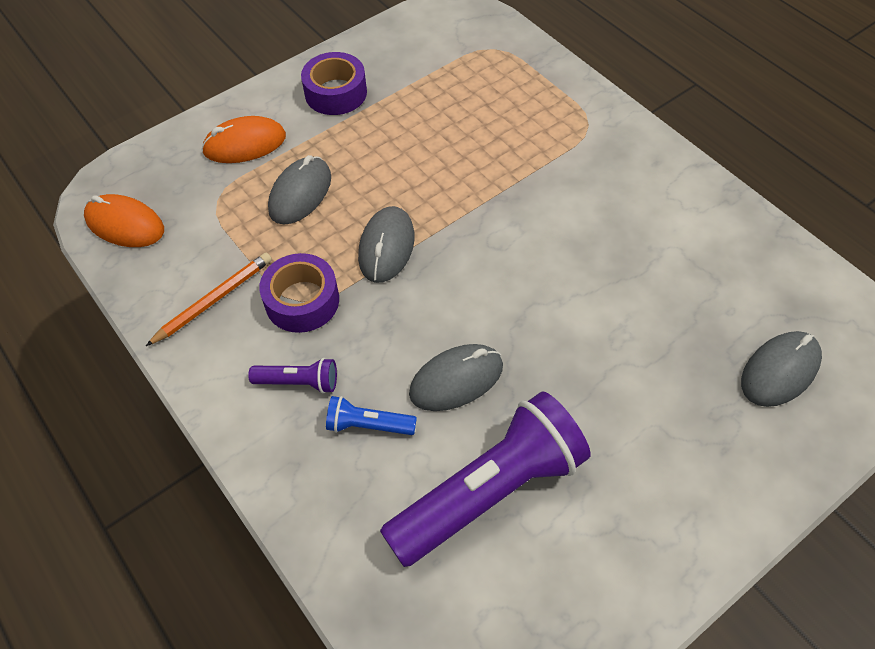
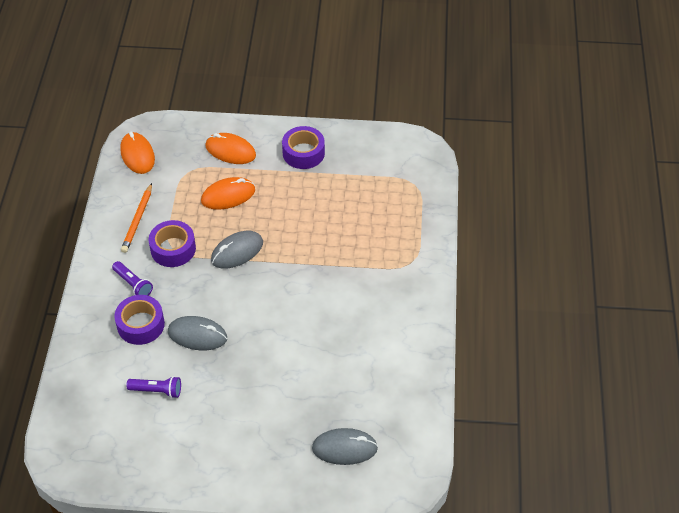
camera: 40 degrees right, 5 degrees down
(214, 300) = (137, 220): orange pencil -> orange pencil turned 105 degrees clockwise
(300, 193) = (228, 196): grey mouse -> orange mouse
(368, 425) = (140, 325): blue flashlight -> purple tape
(489, 492) = (157, 391): purple flashlight -> purple flashlight, size x0.44

